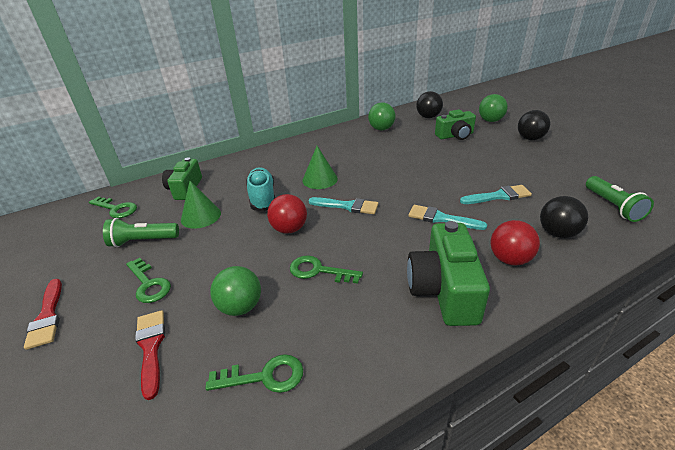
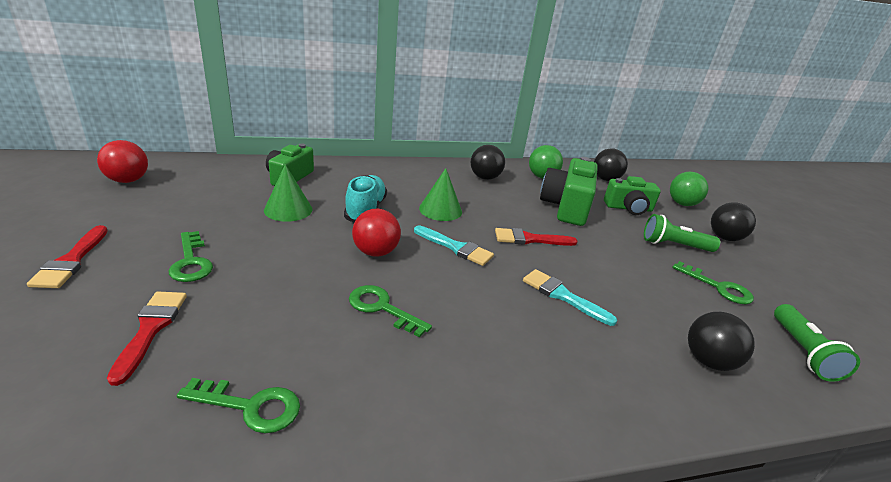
camera: 10 degrees right, 5 degrees down
(116, 209) = (207, 176): green key -> green key (718, 287)
(143, 241) = (213, 216): green flashlight -> green flashlight (674, 245)
(240, 307) = (271, 318): green ball -> none
(339, 142) = (485, 178): none -> black ball
(397, 182) = (529, 239): none -> red brush
(444, 290) = (521, 381): green camera -> green camera (566, 207)
(499, 196) = (650, 292): turquoise brush -> none
(510, 259) = (627, 372): red ball -> red ball (128, 180)

